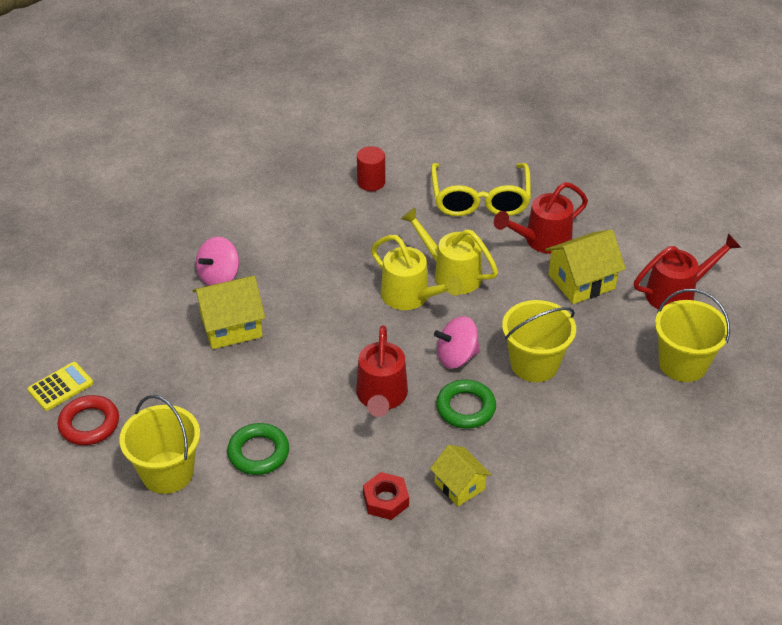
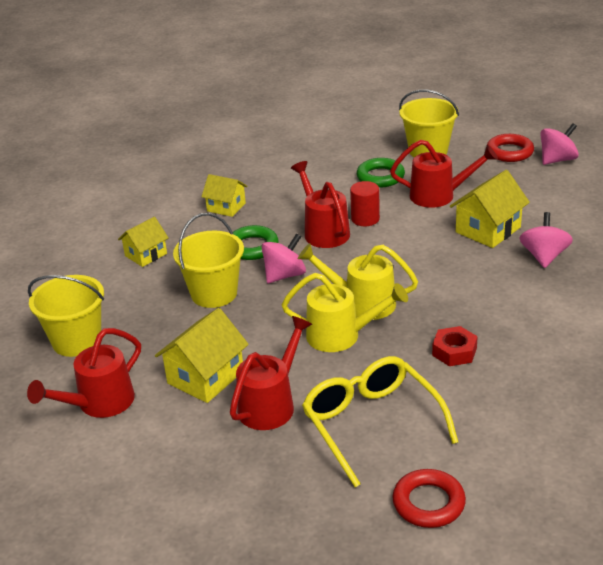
camera: 155 degrees right, 10 degrees down
(60, 387) = (557, 160): yellow calculator -> pink spinning top
(228, 392) = (439, 195): none -> red watering can
(371, 182) = (509, 395): red cylinder -> red cylinder (365, 219)
(386, 500) = (272, 185): red nut -> red nut (454, 351)
(481, 144) = (428, 503): none -> red ring
(581, 448) = (146, 255): none -> yellow house

